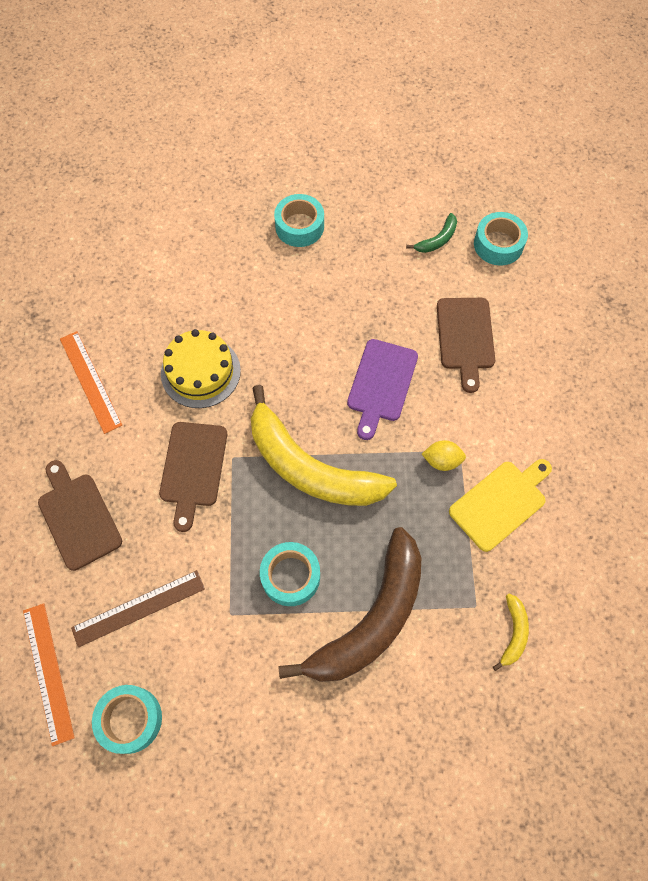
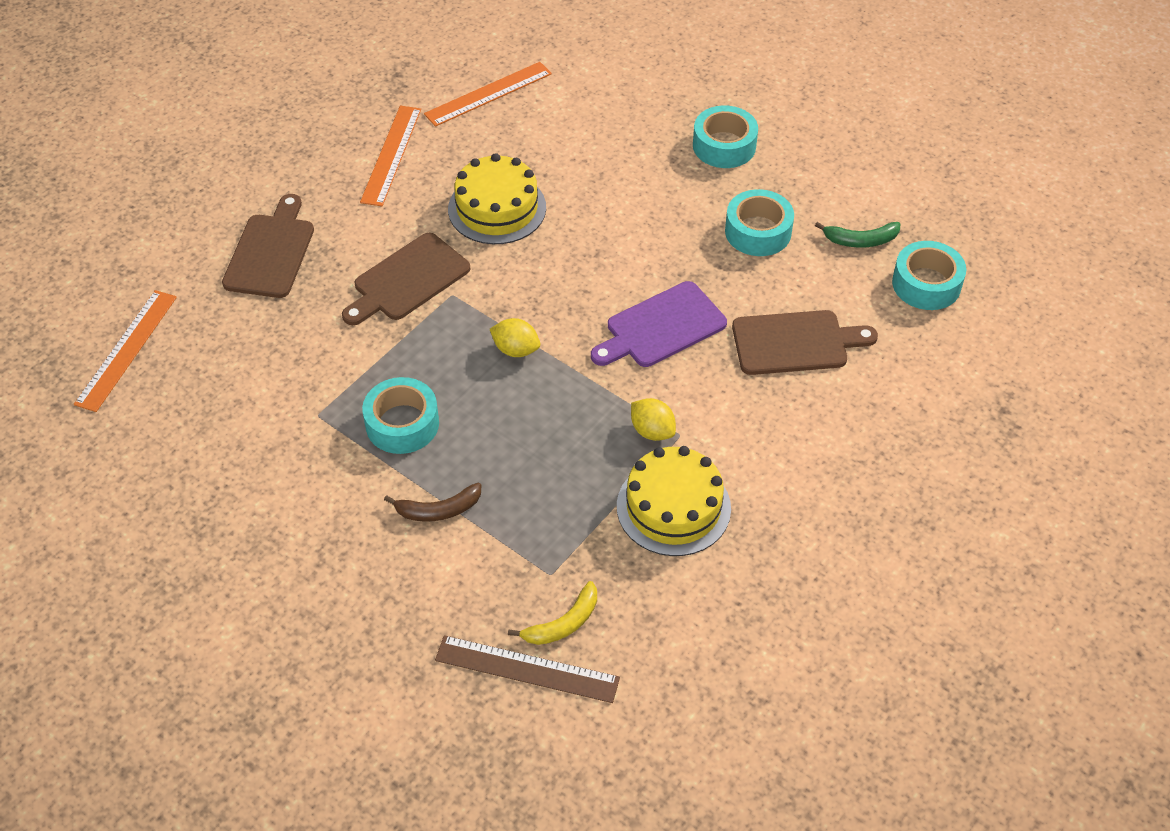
camera: 40 degrees right, 15 degrees down
(112, 288) = (488, 94): none -> orange ruler
(130, 719) = (152, 432): turquoise tape -> turquoise tape (758, 231)
(138, 608) = (247, 355): brown ruler -> brown ruler (527, 669)
(310, 467) = (516, 350): yellow banana -> yellow lemon
(371, 619) = (438, 510): brown banana -> brown banana, size x0.40
(465, 337) = (795, 343): brown cutting board -> brown cutting board turned 135 degrees counterclockwise
(500, 503) = (673, 507): yellow cutting board -> yellow cake

